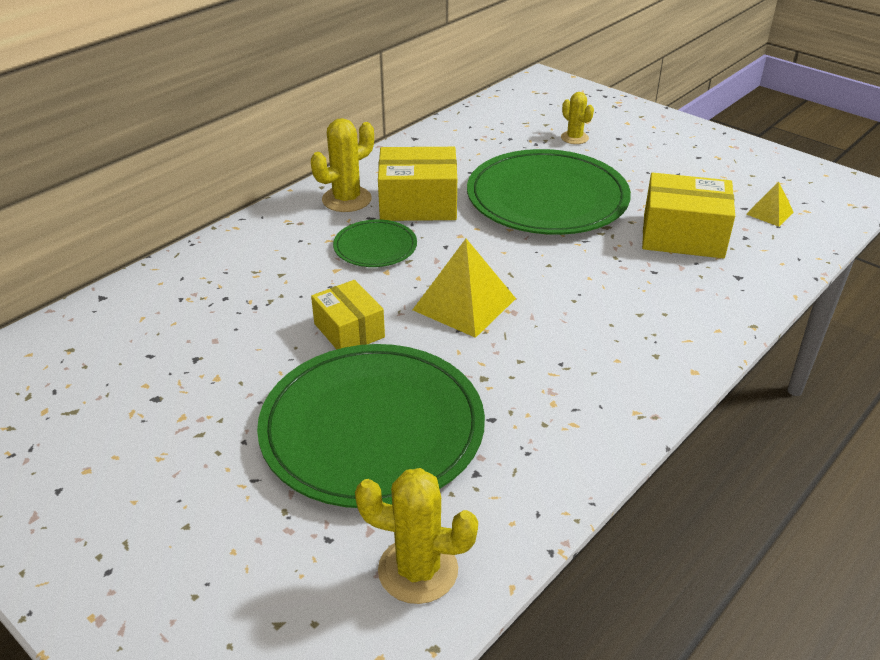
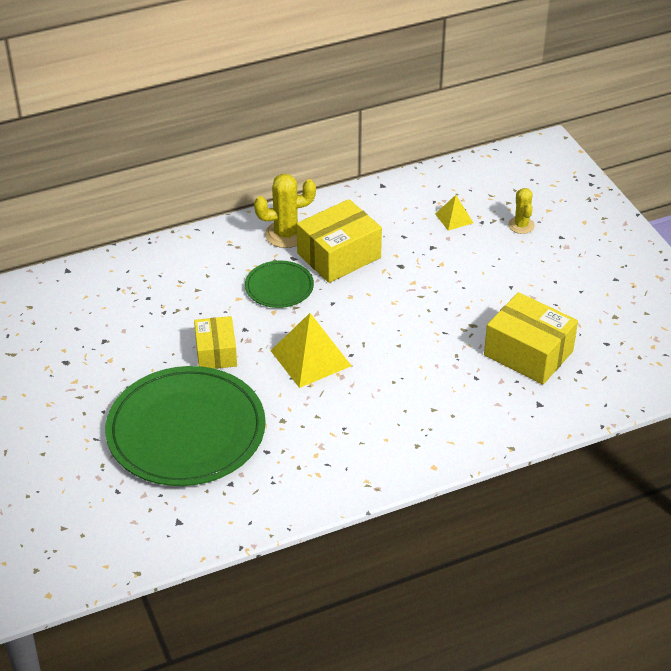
camera: 25 degrees right, 5 degrees up
(418, 203) = (339, 255): yellow box -> yellow box turned 60 degrees counterclockwise
(418, 570) = (156, 528): yellow cactus -> none
(547, 198) = (446, 282): green plate -> none
(769, 213) = (623, 355): yellow pyramid -> yellow pyramid (454, 218)

